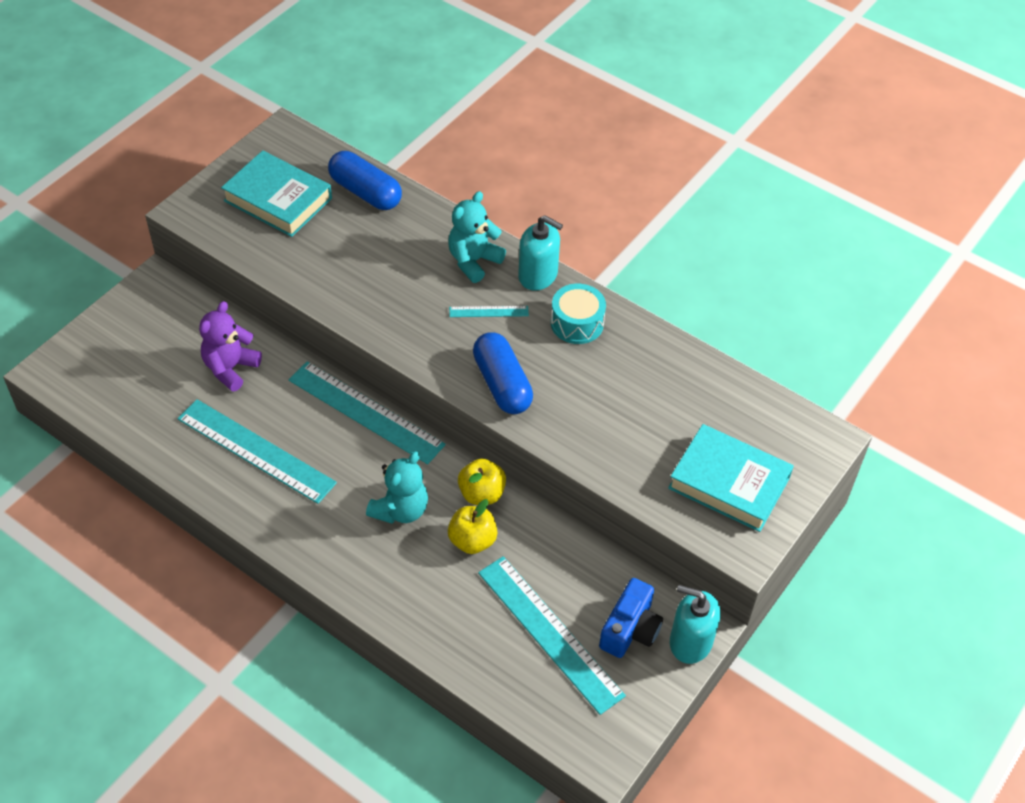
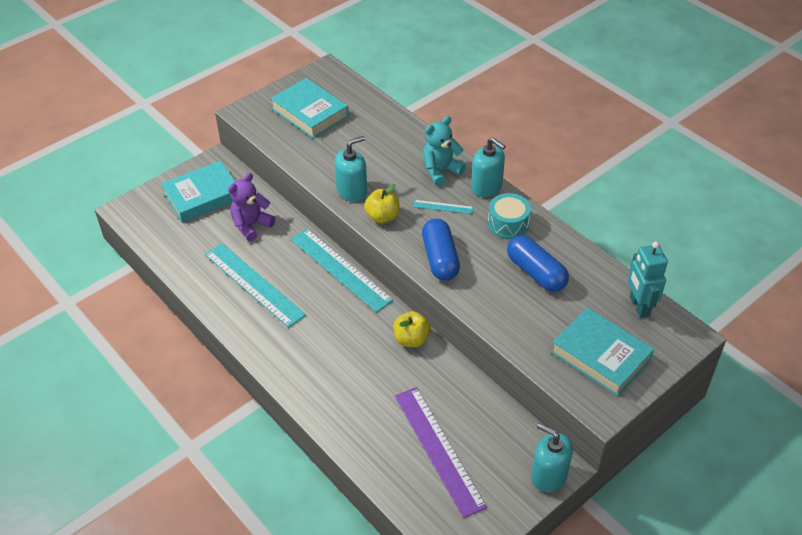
camera: 15 degrees right, 5 degrees down
(152, 335) = (203, 196): none -> turquoise book
(364, 305) = (352, 191): none -> turquoise soap dispenser
(365, 192) = (373, 115): blue capsule -> blue capsule (536, 273)
(400, 510) = (348, 341): turquoise teddy bear -> none
(472, 540) = (396, 372): yellow apple -> yellow apple (382, 217)
(549, 633) = (438, 449): turquoise ruler -> purple ruler
(630, 629) = (503, 457): blue camera -> none
(761, 410) = (639, 306): none -> turquoise robot

